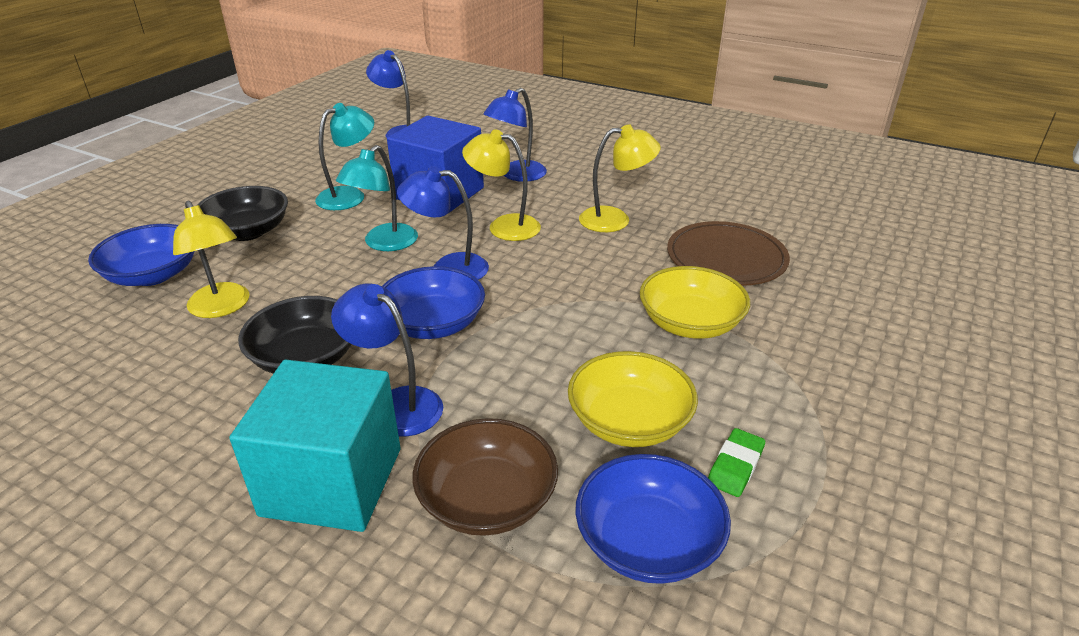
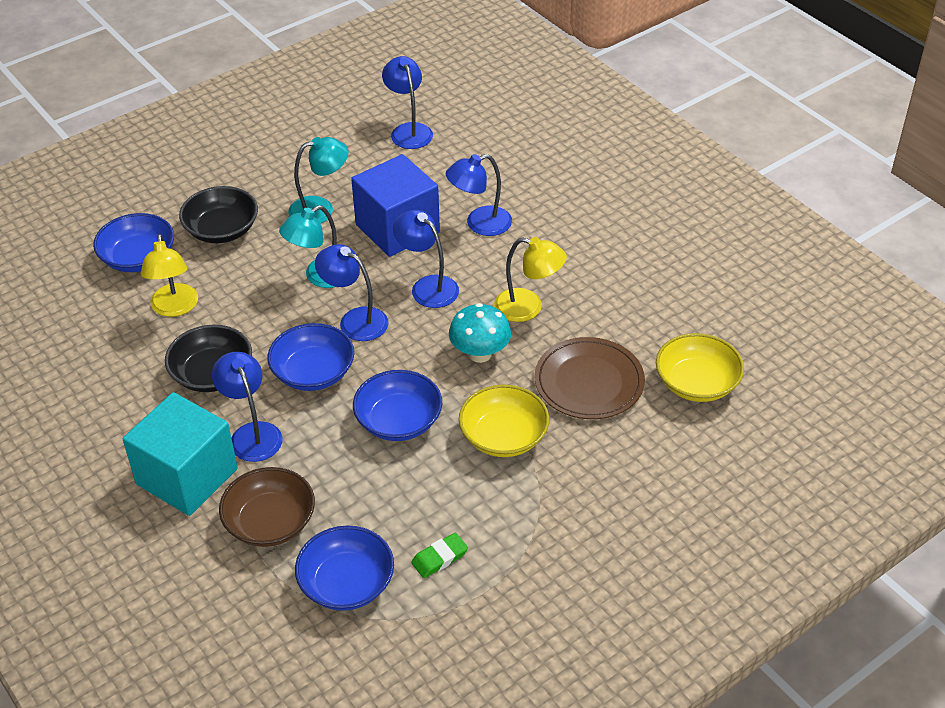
camera: 25 degrees right, 10 degrees up
(504, 226) = (427, 286): yellow lamp -> blue lamp
(566, 341) = (398, 421): none -> blue bowl
(601, 263) = (480, 354): none -> turquoise mushroom
(629, 422) = (395, 501): yellow bowl -> yellow bowl (696, 383)

